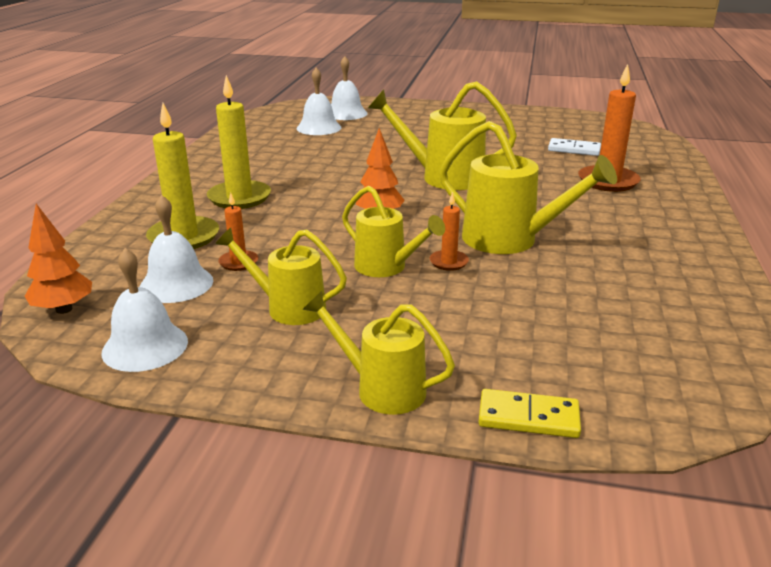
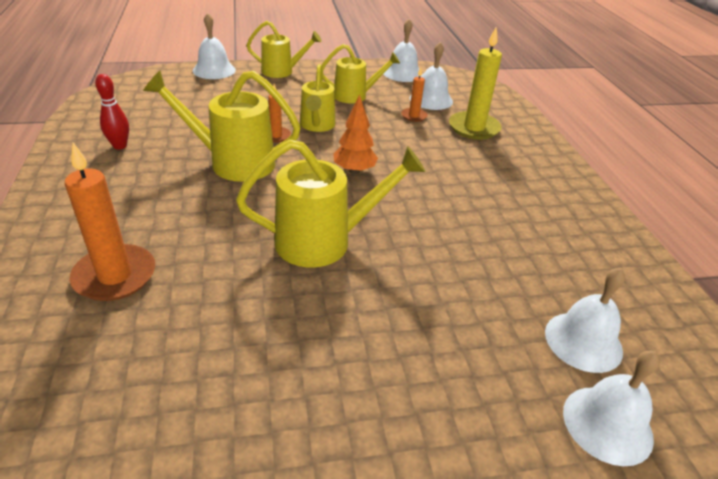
camera: 155 degrees right, 10 degrees up
(64, 309) = (465, 81): orange tree -> none
(239, 198) = (490, 171): yellow candle -> none
(387, 267) = (316, 126): yellow watering can -> yellow watering can turned 105 degrees counterclockwise
(528, 417) = (214, 70): yellow domino -> white bell
(574, 149) = (145, 368): white domino -> none
(655, 277) = (120, 146): none -> red bowling pin

